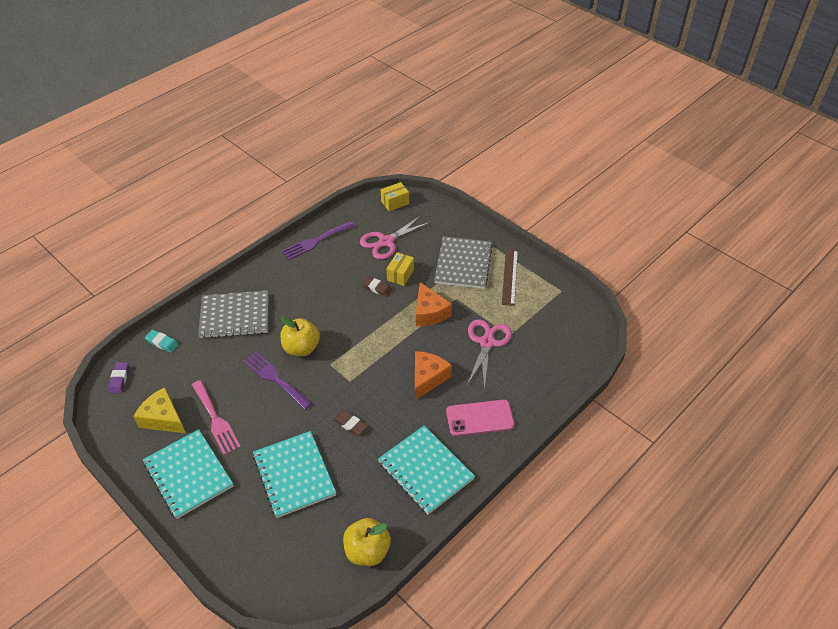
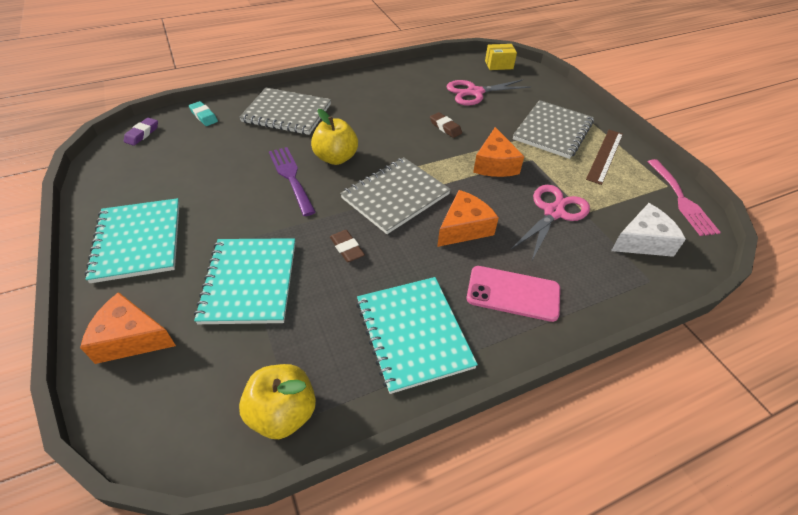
camera: 20 degrees right, 0 degrees up
(163, 418) = (155, 179): yellow cheese -> none
(216, 420) = (205, 197): pink fork -> pink fork (682, 200)
(236, 544) = (131, 338): none -> orange cheese
(315, 241) = (402, 76): purple fork -> none
(365, 368) = (395, 196): none -> grey notebook
(400, 275) = (477, 123): yellow box -> none
(554, 346) = (643, 241): none -> white cheese

